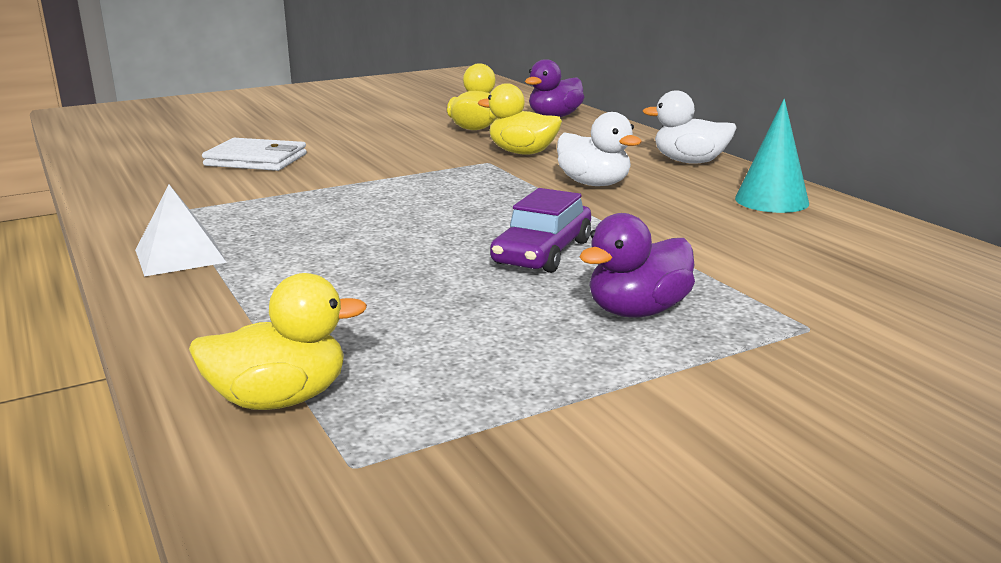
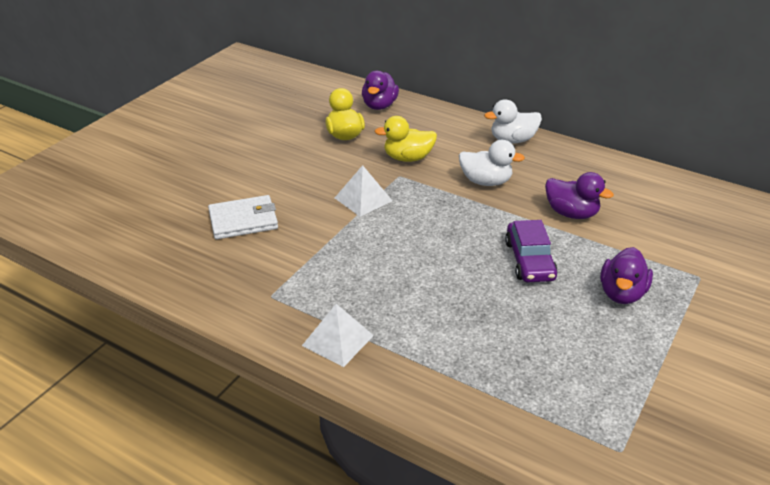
camera: 30 degrees left, 15 degrees up
(280, 399) = (542, 427): yellow duck -> none
(413, 169) = (363, 199): none -> white pyramid
(677, 228) = (571, 213): none -> purple duck
(771, 200) = (590, 169): turquoise cone -> none

